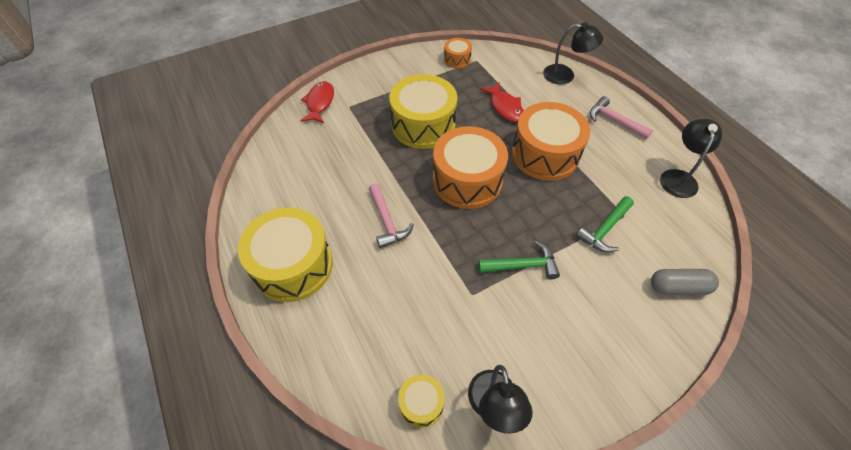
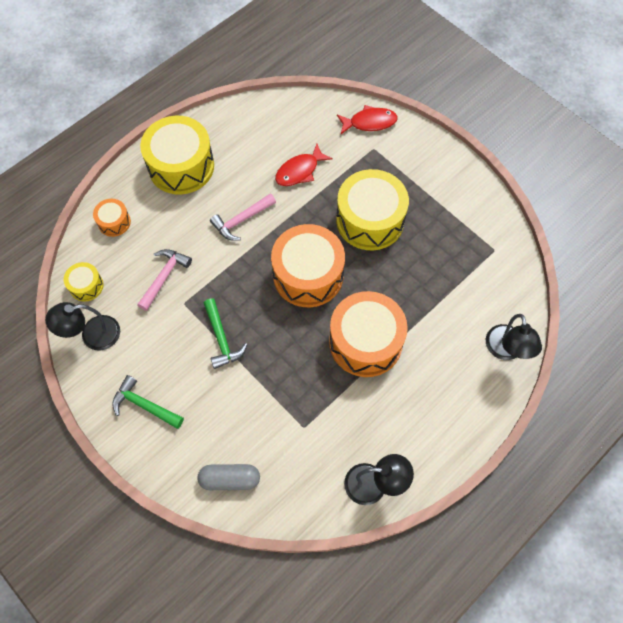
camera: 75 degrees right, 10 degrees up
(457, 59) = (488, 229): orange drum -> orange drum (114, 222)
(505, 107) = (425, 292): red fish -> red fish (299, 171)
(605, 229) = (281, 409): green hammer -> green hammer (144, 405)
(614, 121) = (443, 412): pink hammer -> pink hammer (164, 277)
(678, 287) = (230, 479): grey capsule -> grey capsule turned 75 degrees counterclockwise

